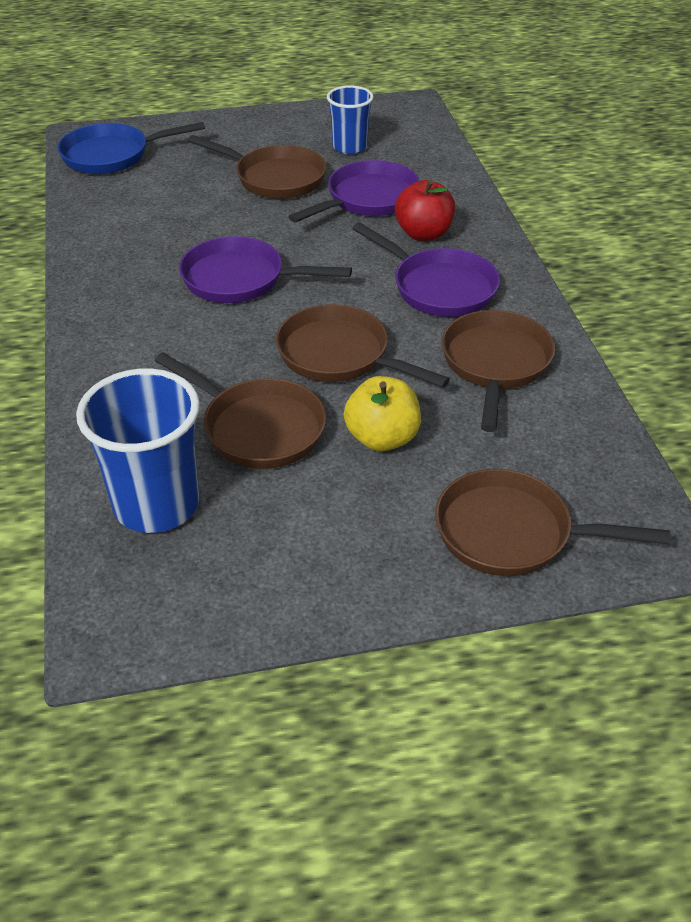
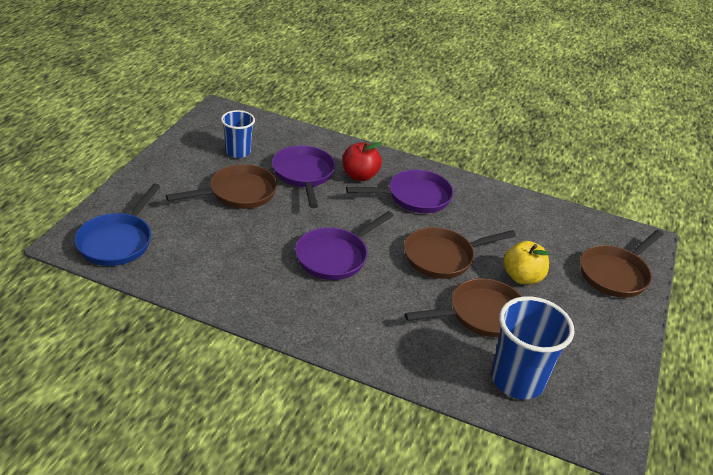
camera: 60 degrees left, 5 degrees down
(495, 364) = (494, 214): brown pan -> none

